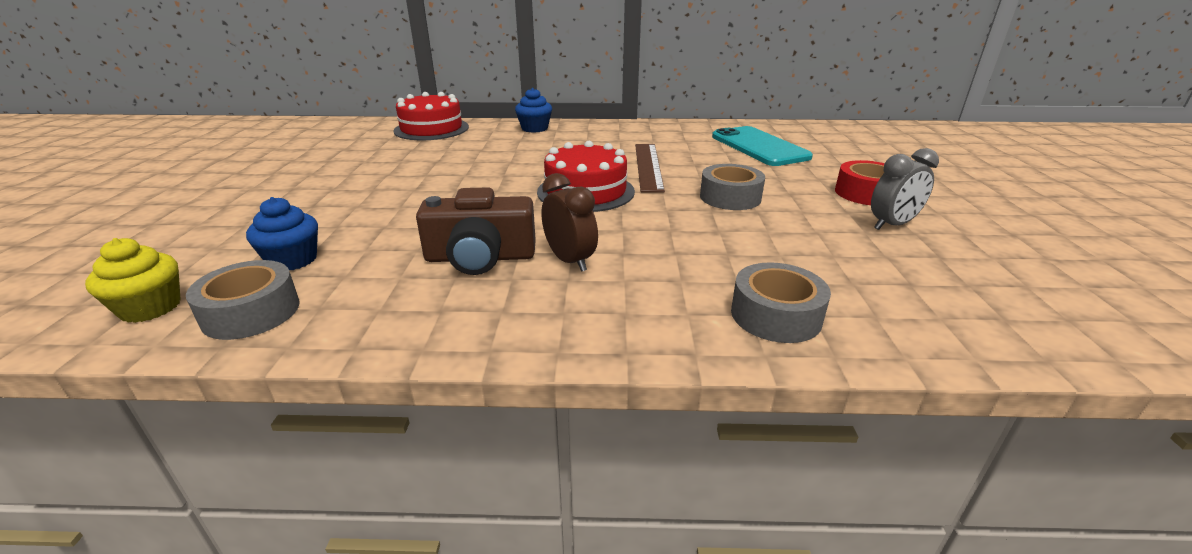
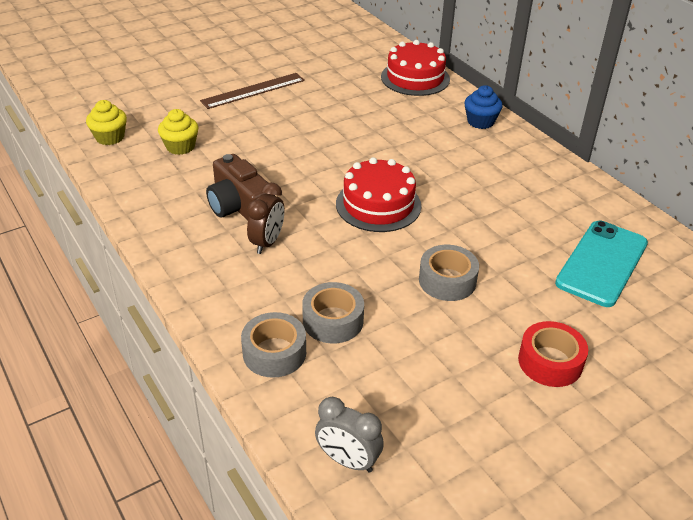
camera: 55 degrees right, 10 degrees up
(251, 312) = (128, 167): grey tape -> grey tape (333, 321)
(292, 260) = (180, 147): blue cupcake -> yellow cupcake
(648, 166) = (465, 215): brown ruler -> brown ruler (253, 90)
(892, 225) = (487, 389): grey clock -> grey clock (348, 460)

